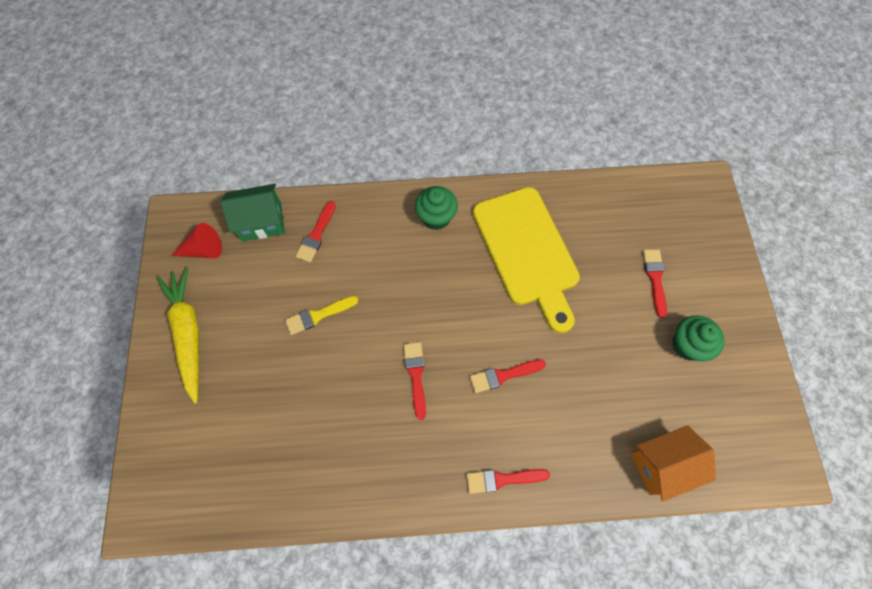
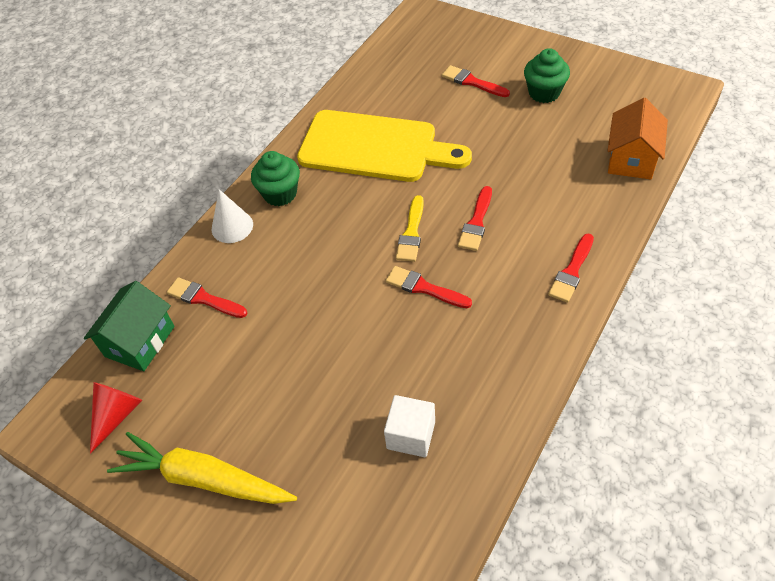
camera: 50 degrees left, 15 degrees down
(289, 444) = (411, 435): none -> white cube
(316, 235) = (204, 299): red brush -> red brush turned 150 degrees clockwise
(318, 315) = (293, 339): yellow brush -> yellow brush (411, 233)
(386, 207) = (232, 226): none -> white cone

